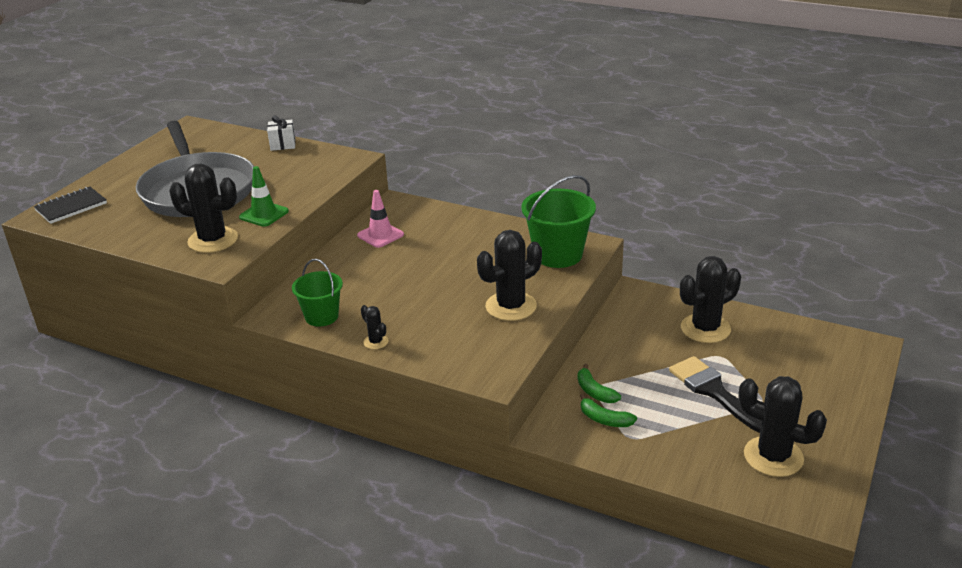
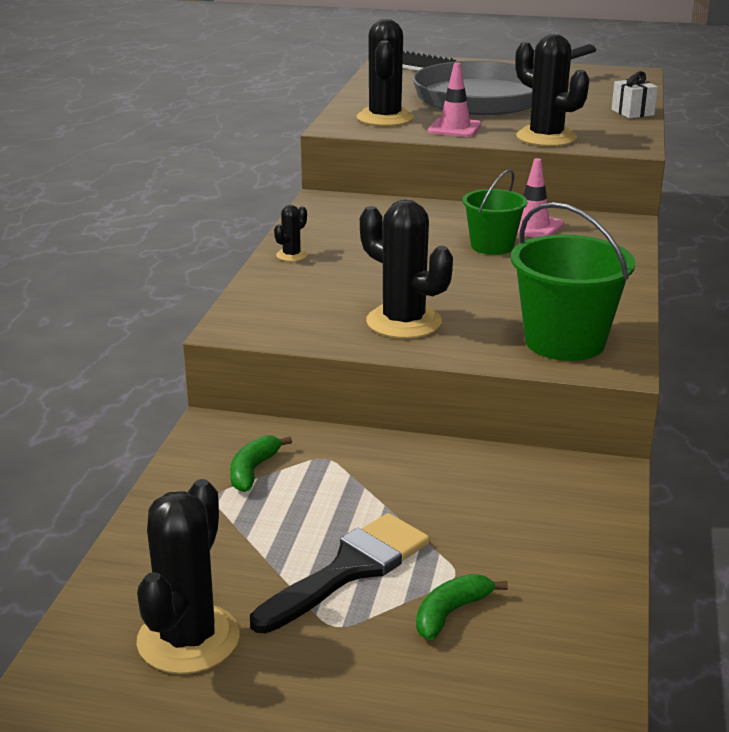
camera: 75 degrees right, 5 degrees down
(264, 214) = (454, 128): green traffic cone -> pink traffic cone
(321, 316) = (332, 223): green bucket -> green bucket (492, 246)
(595, 392) = (315, 458): green banana -> green banana (451, 613)
(705, 329) = (531, 554): black cactus -> black cactus (546, 137)

